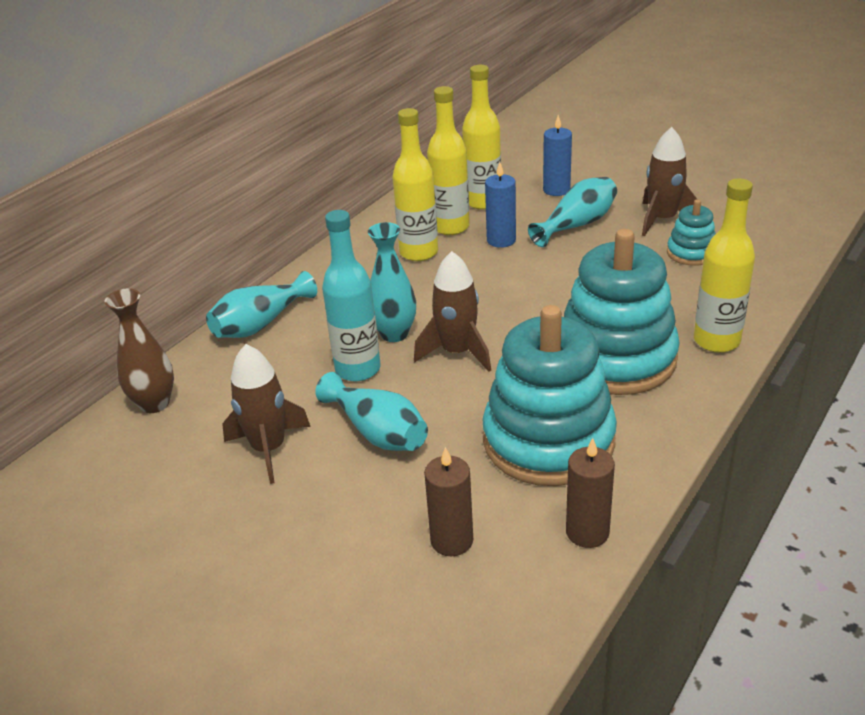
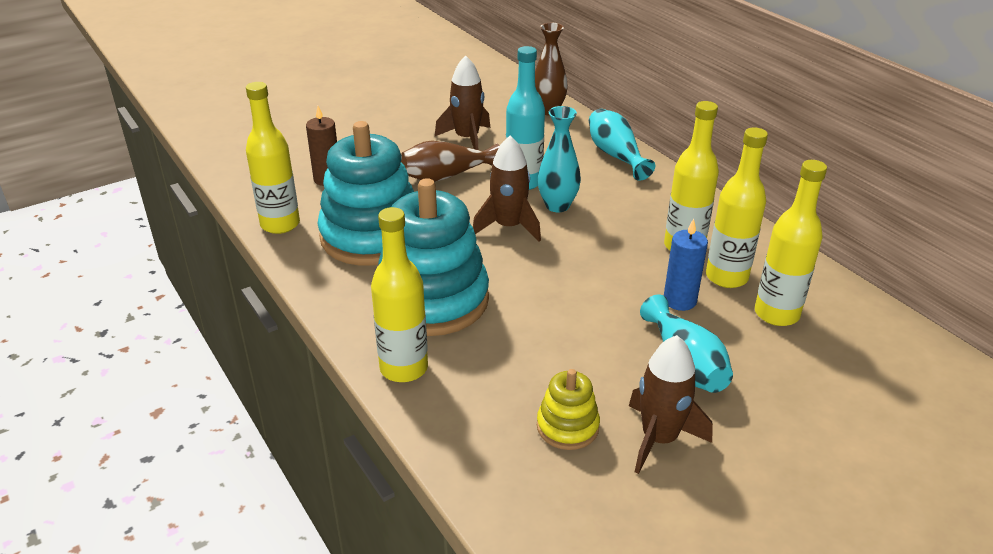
camera: 110 degrees right, 0 degrees up
(377, 432) = (446, 176): turquoise vase -> brown vase
(556, 190) = (785, 379): blue candle -> none
(587, 532) = (280, 224): brown candle -> yellow bottle
(691, 253) = (567, 427): turquoise stacking toy -> yellow stacking toy

